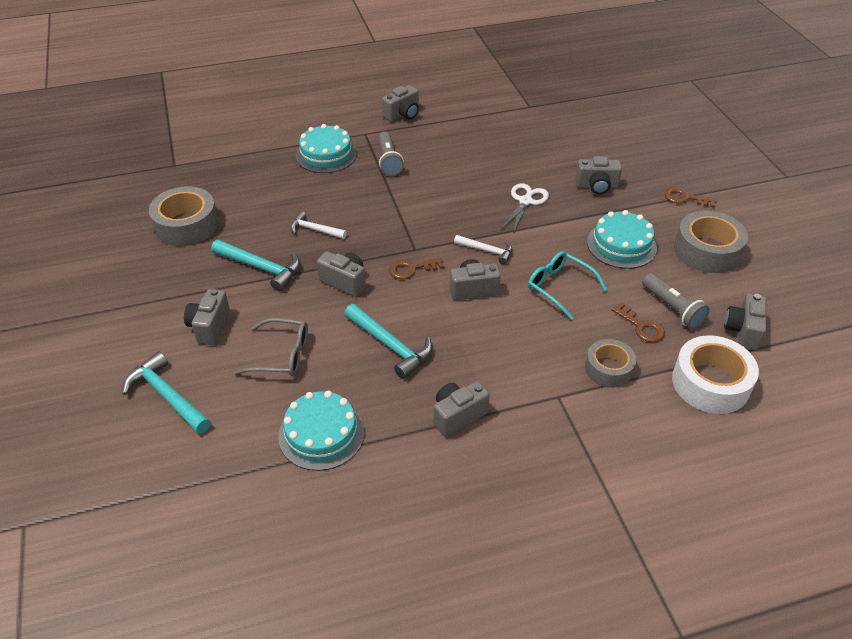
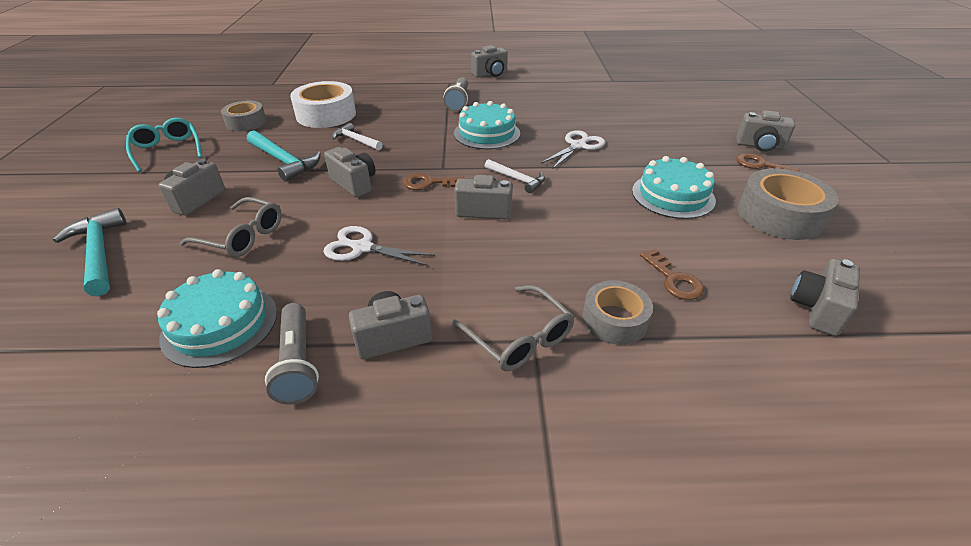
camera: 15 degrees right, 5 degrees down
(186, 225) = (246, 122): grey tape -> grey tape, size x0.64
(326, 154) = (405, 91): turquoise cake -> turquoise cake (487, 133)
(390, 346) = (362, 247): turquoise hammer -> white scissors
(547, 397) = (519, 338): none -> grey glasses
(559, 287) = (584, 223): turquoise glasses -> turquoise glasses (167, 150)
(596, 186) = (660, 144): grey camera -> grey camera (760, 146)
(672, 308) = (721, 267): grey flashlight -> grey flashlight (297, 363)
(710, 383) = (758, 366): white tape -> white tape (326, 114)

